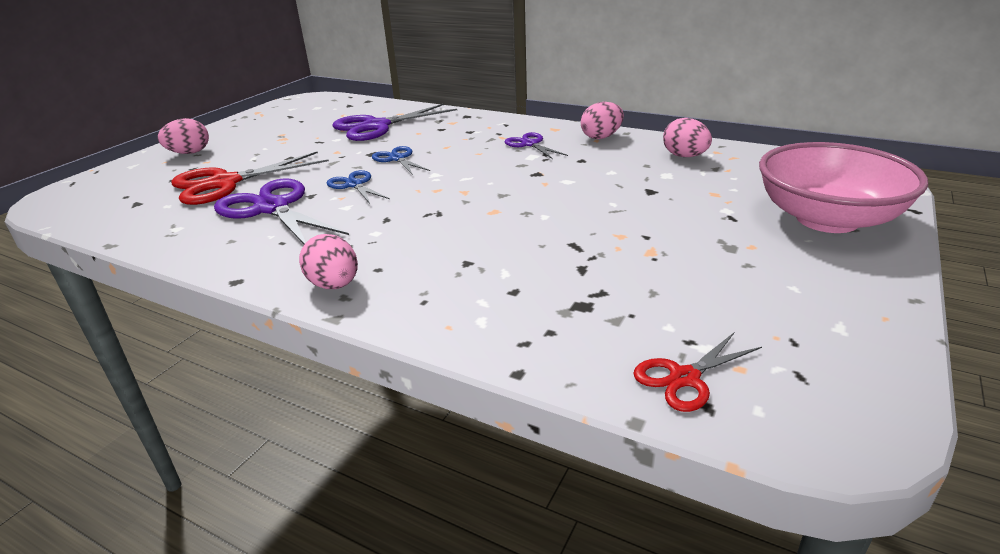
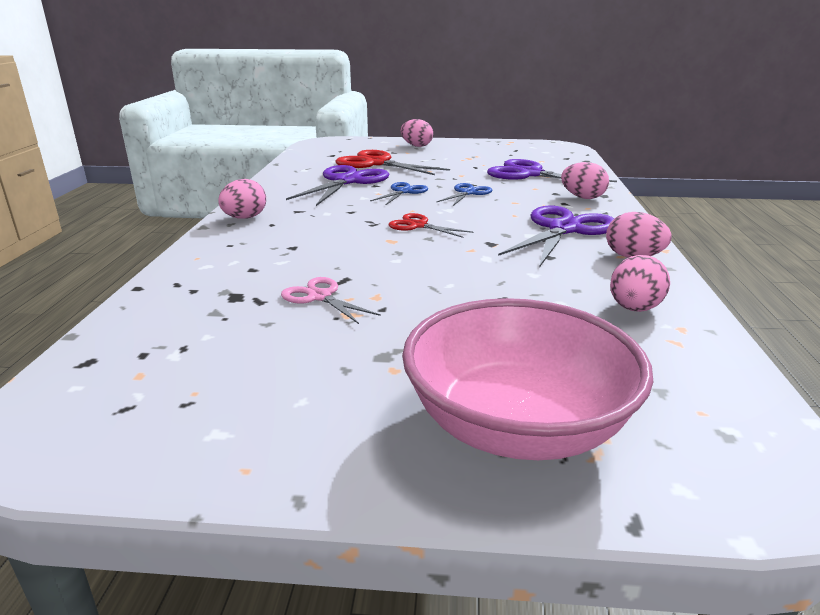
camera: 65 degrees right, 5 degrees down
(463, 123) = (582, 197): none -> pink egg
(530, 144) = (564, 229): purple scissors -> purple scissors, size x1.87
(608, 260) = (320, 297): none -> pink scissors
(684, 378) = (126, 349): red scissors -> red scissors (418, 225)

